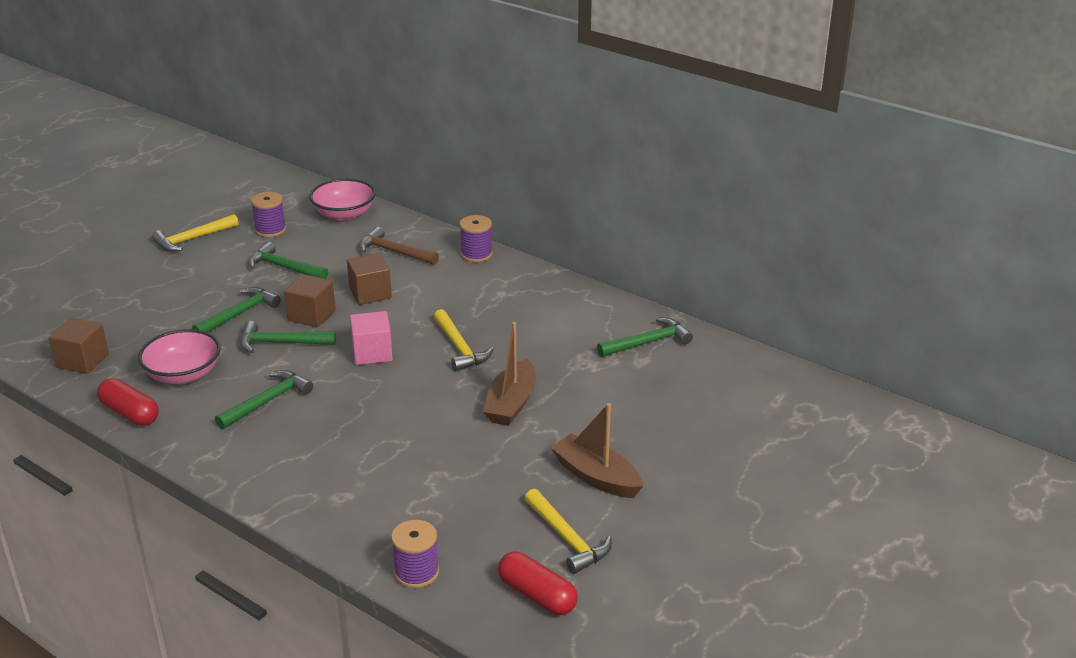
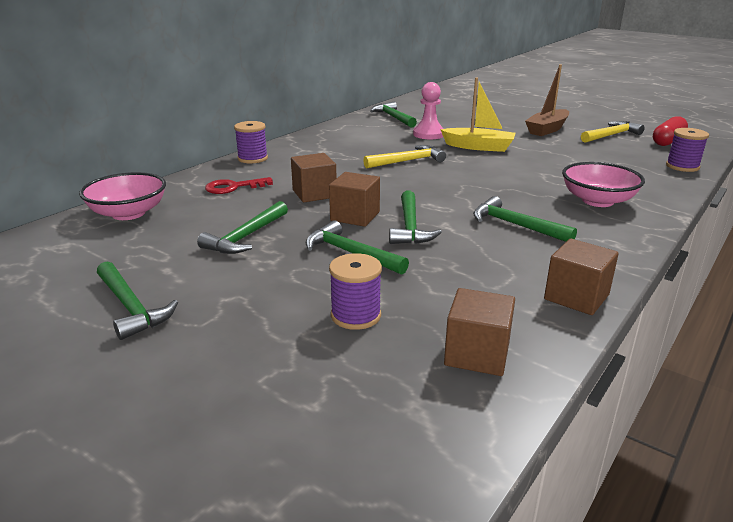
camera: 90 degrees left, 5 degrees down
(130, 413) = (576, 297): red capsule -> brown cube
(183, 374) = (485, 273): pink bowl -> pink bowl (597, 201)
(192, 239) = (131, 307): yellow hammer -> green hammer
(270, 230) = (140, 252): purple spool -> purple spool (356, 315)
(372, 353) = (421, 188): pink cube -> none
(394, 252) = (233, 187): brown hammer -> red key
(511, 403) = (479, 147): brown boat -> yellow boat
(567, 368) = (428, 134): none -> pink pawn

